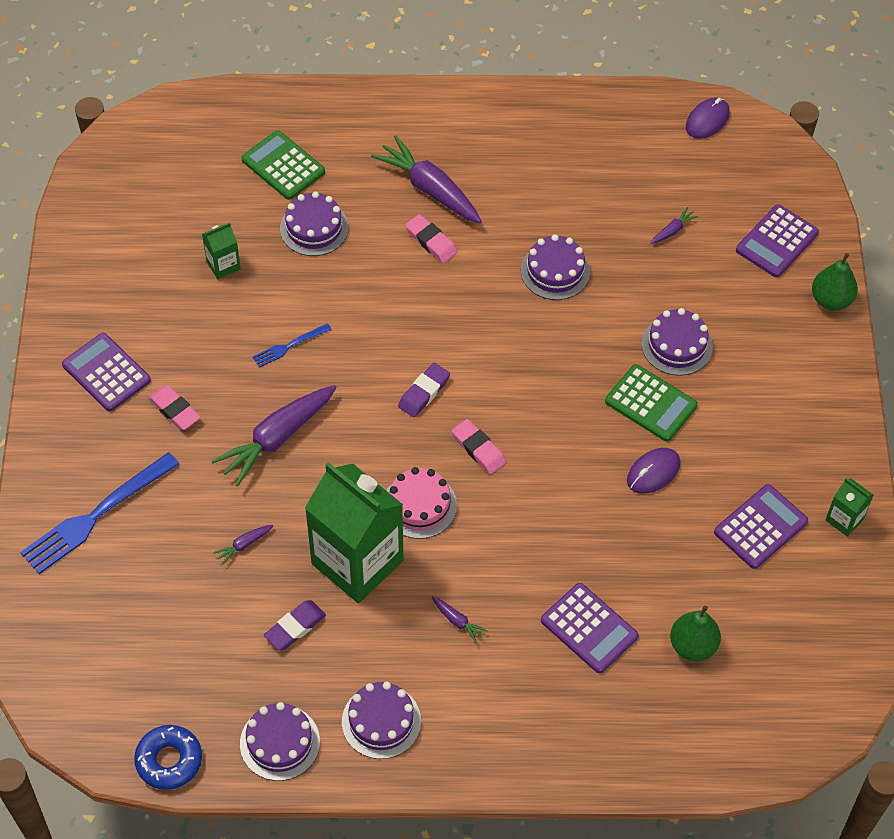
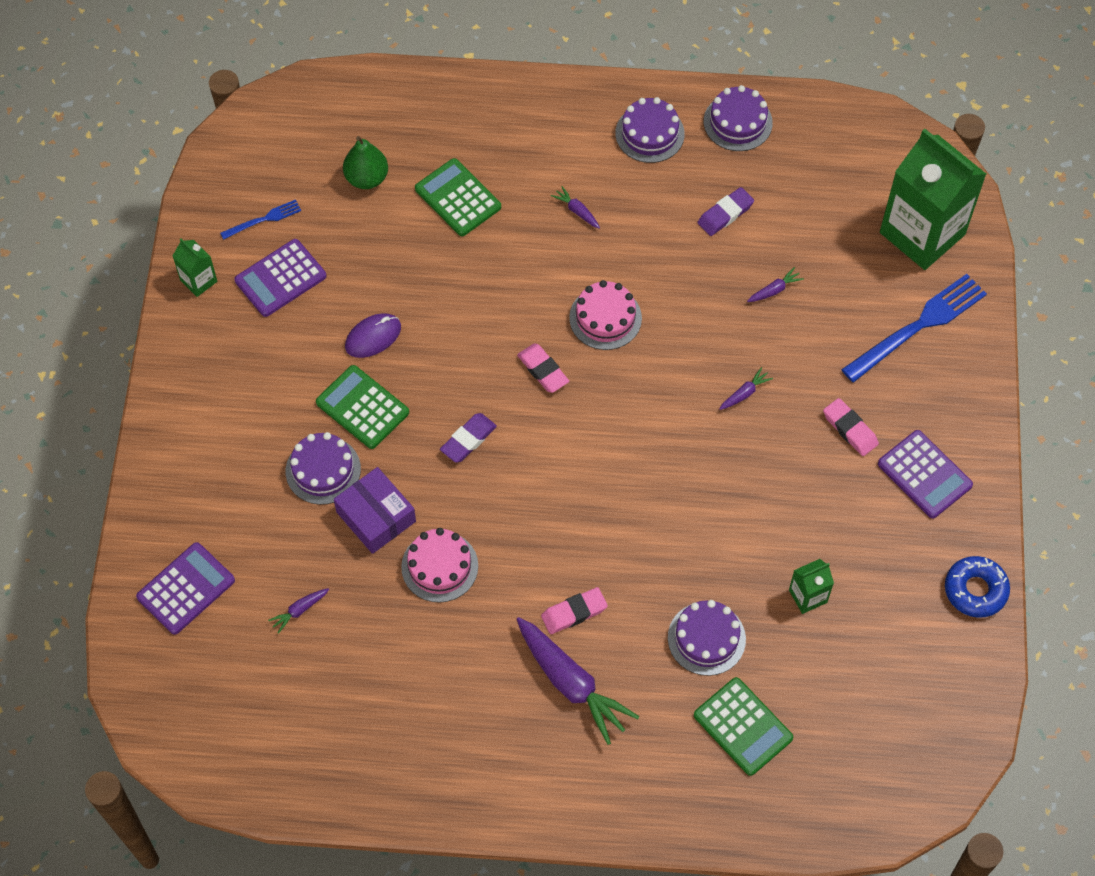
camera: 175 degrees left, 5 degrees up
(169, 760) = (832, 114): blue donut -> blue donut (975, 590)
(277, 438) = (744, 393): purple carrot -> purple carrot, size x0.43
(289, 346) = (733, 493): blue fork -> blue fork (264, 219)
(357, 562) = (667, 268): green carton -> green carton (922, 233)
(424, 392) = (593, 433): purple eraser -> purple eraser (468, 440)
(431, 241) = (574, 613): pink eraser -> pink eraser turned 75 degrees counterclockwise
(555, 271) = (439, 566): purple cake -> pink cake
(589, 628) = (458, 198): purple calculator -> green calculator
(620, 308) = (376, 517): none -> purple box
(707, 120) = (227, 762): purple mouse -> none
(831, 300) = (145, 513): green pear -> none

